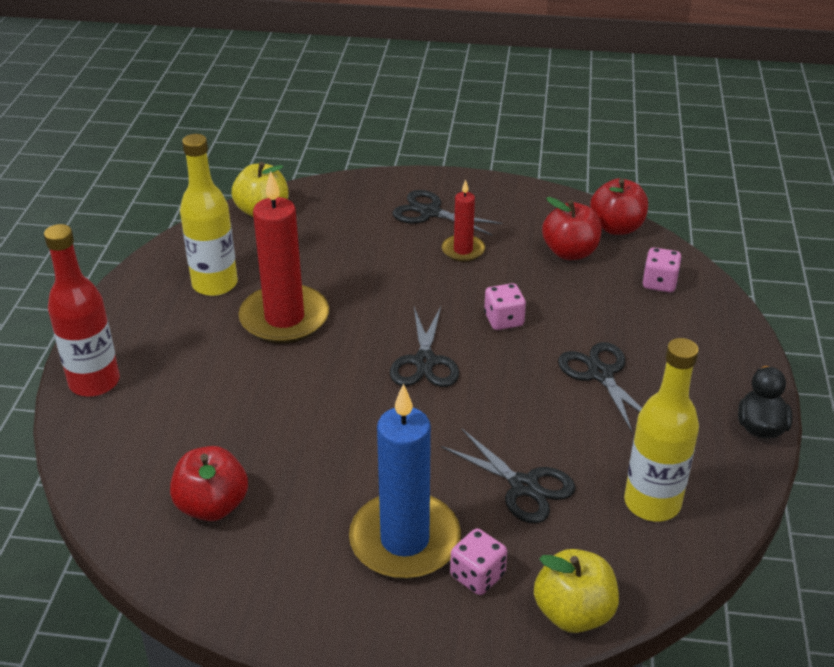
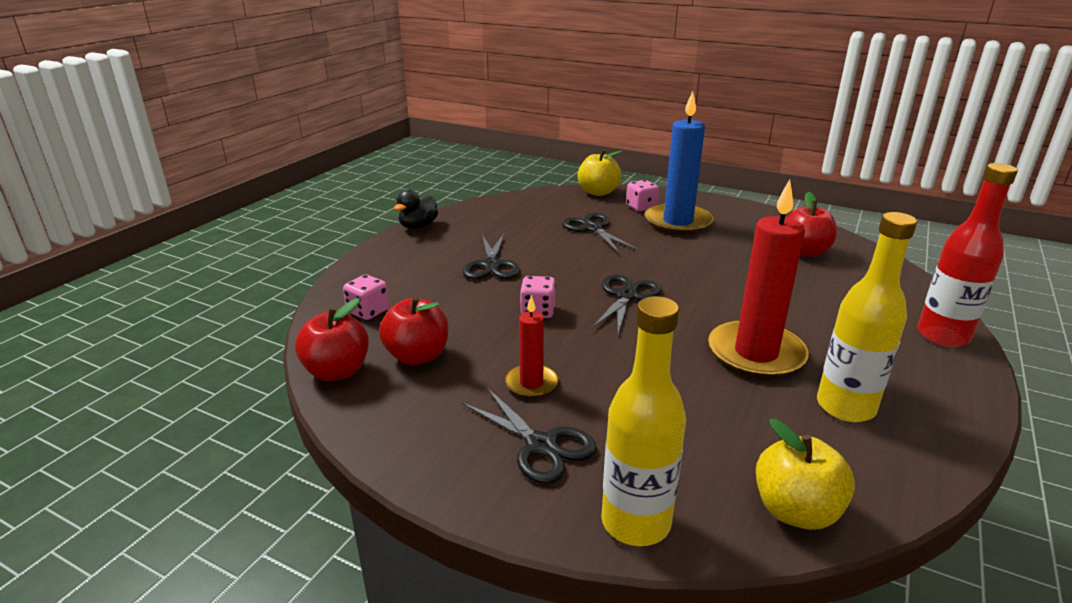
camera: 160 degrees left, 10 degrees down
(652, 503) = (522, 213): yellow bottle -> yellow bottle (635, 522)

